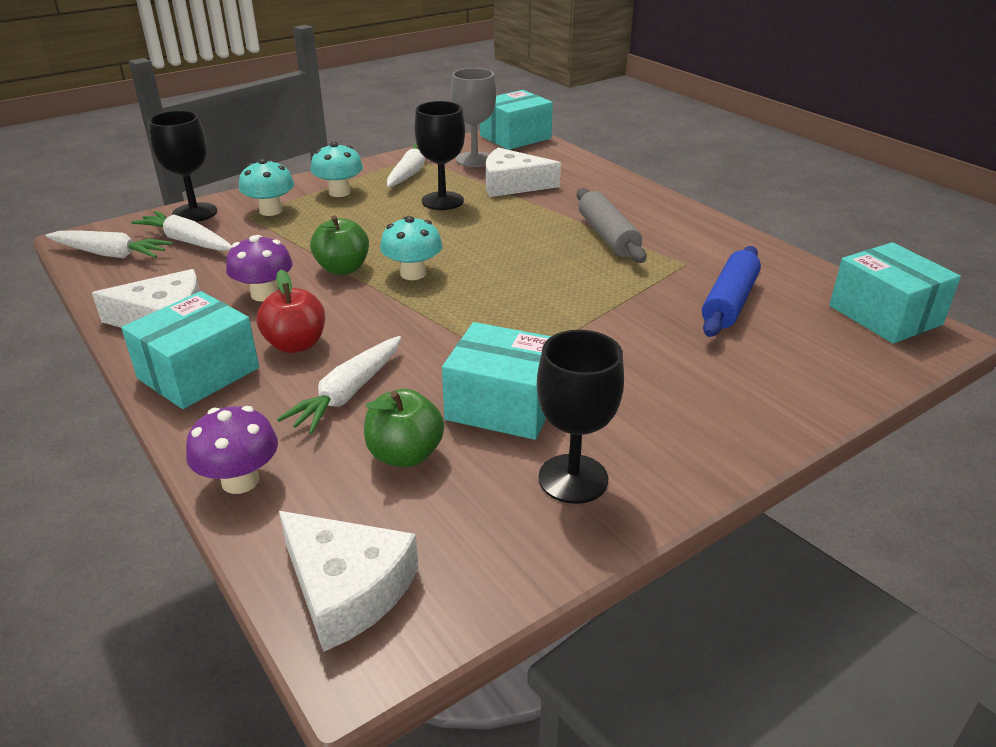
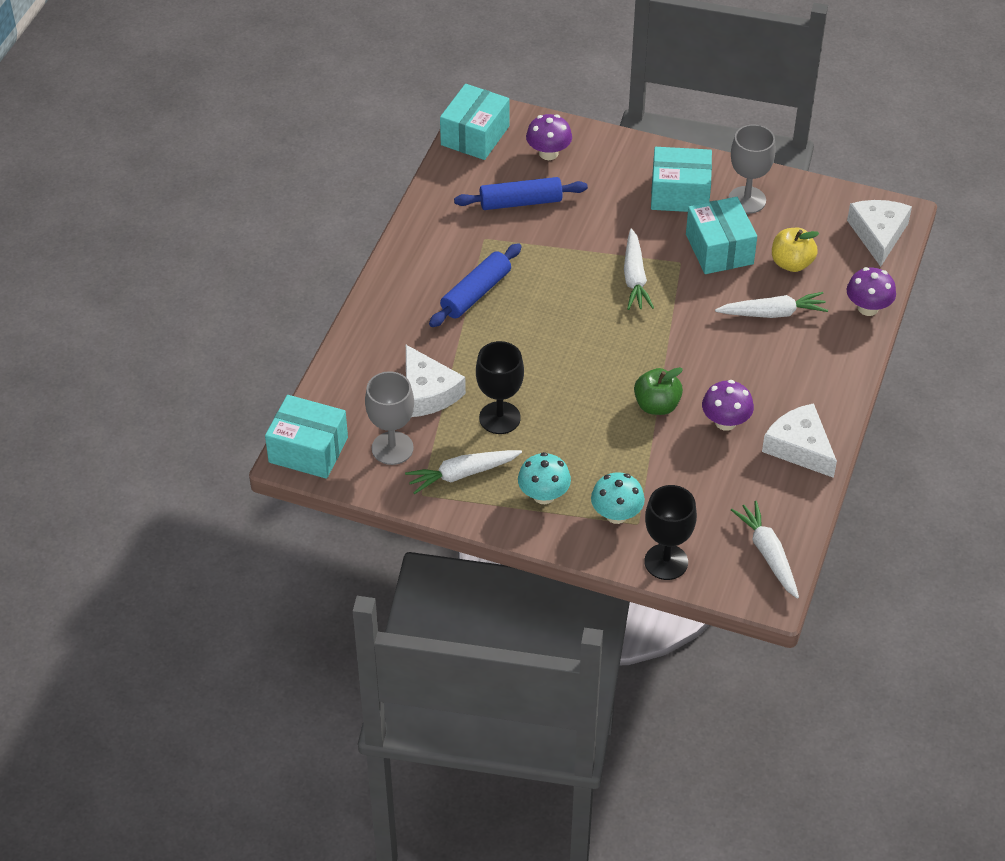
camera: 125 degrees left, 15 degrees up
(187, 241) = (708, 525): white carrot -> white carrot (634, 277)
(198, 373) = (823, 387): turquoise box -> turquoise box (680, 193)
(296, 344) = (757, 366): red apple -> none
(405, 454) = (791, 263): green apple -> yellow apple
(413, 273) = (627, 365): turquoise mushroom -> none
(573, 479) = (747, 200): black goblet -> grey goblet
(608, 236) = (475, 293): grey rolling pin -> blue rolling pin
(813, 352) = (548, 153): none -> purple mushroom

